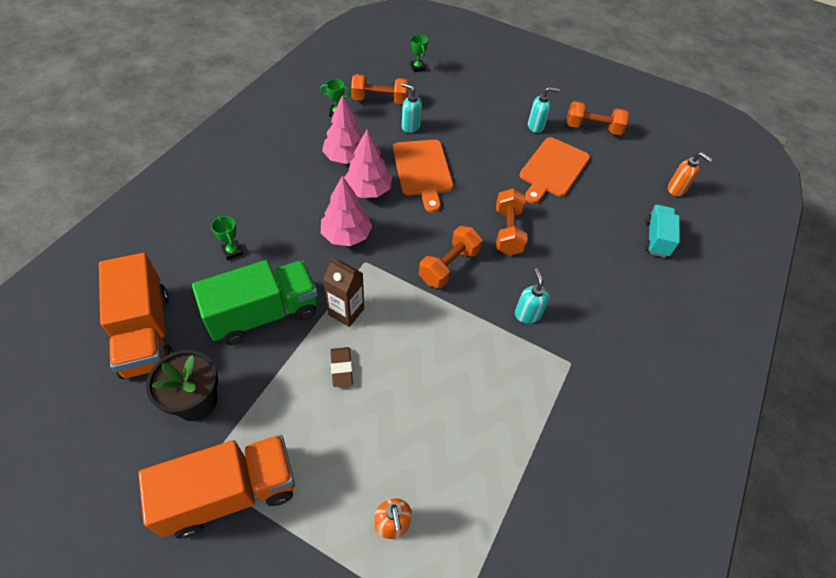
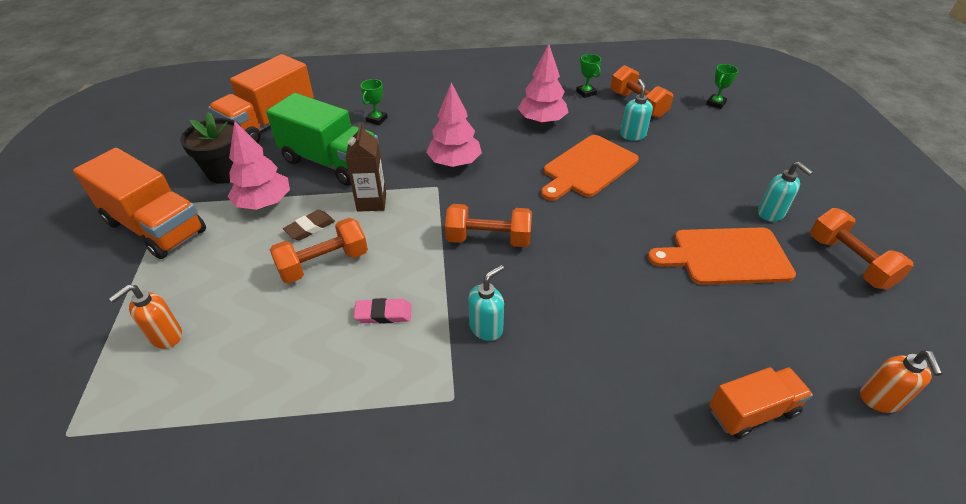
camera: 60 degrees right, 10 degrees down
(368, 190) = (520, 149): pink tree -> pink tree (264, 203)
(475, 364) = (383, 314): none -> pink eraser
(508, 231) = (584, 261): orange dumbbell -> orange dumbbell (324, 264)
(656, 238) = (752, 411): turquoise truck -> orange truck

